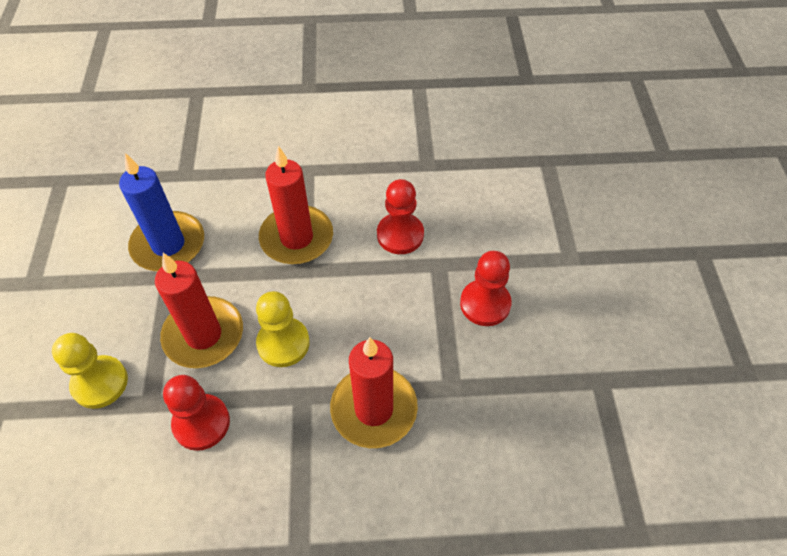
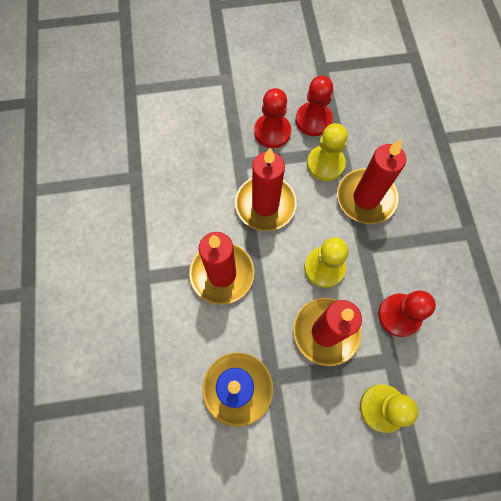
camera: 95 degrees left, 15 degrees up
(378, 287) = (265, 205): none -> red candle
(400, 235) = (213, 193): red pawn -> red pawn (313, 120)
(431, 363) = (325, 164): none -> yellow pawn

